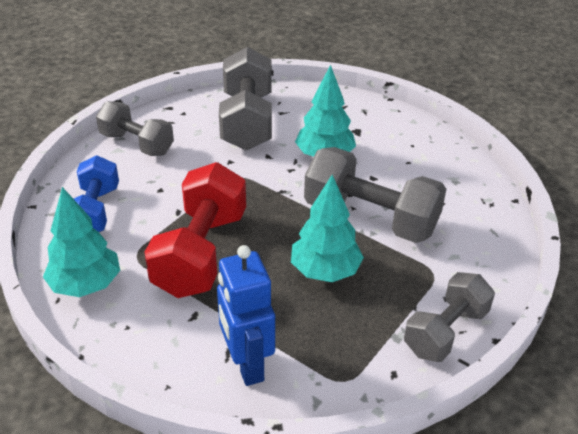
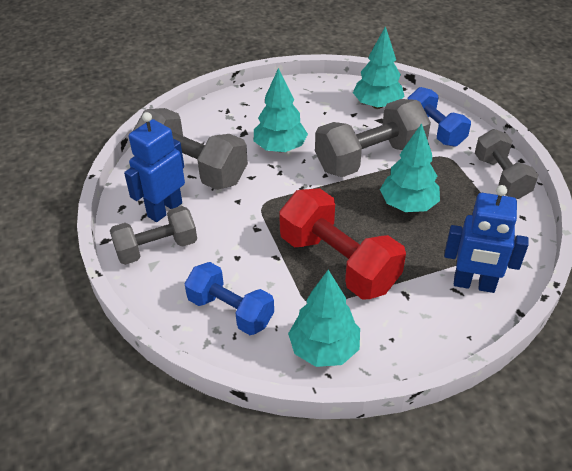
camera: 55 degrees left, 5 degrees up
(184, 128) = (164, 209): none -> blue robot
(462, 191) = (377, 105): none -> turquoise tree
(469, 248) = (435, 130): none -> blue dumbbell

